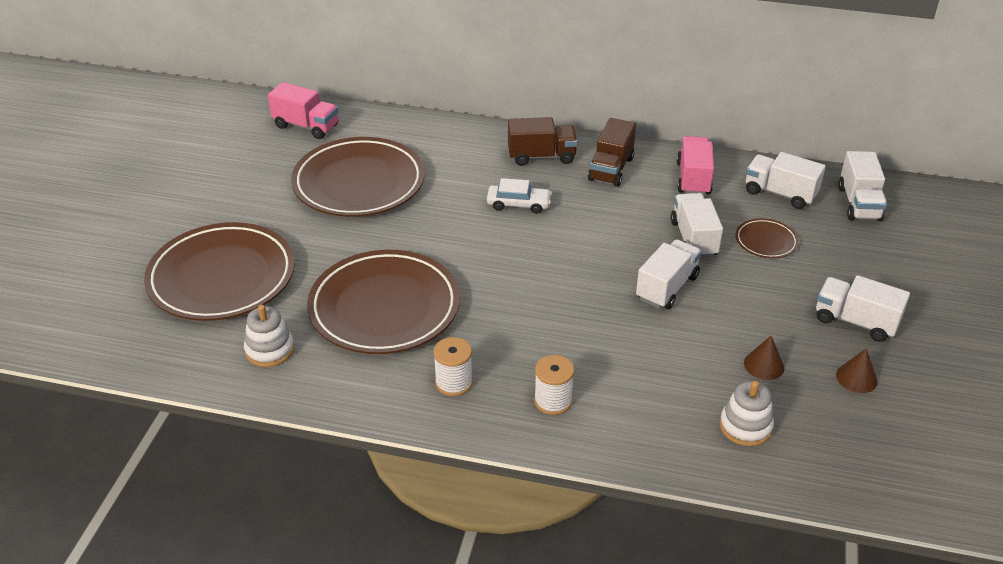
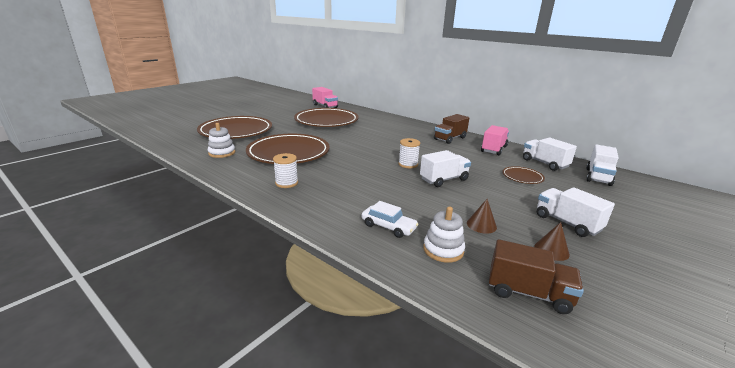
camera: 25 degrees right, 15 degrees down
(518, 204) = (391, 139): white car -> white car (388, 227)
(541, 156) = (418, 129): brown truck -> brown truck (528, 293)
(553, 401) = (330, 203): white spool -> white spool (408, 164)
(693, 239) = (476, 167): white truck -> none

